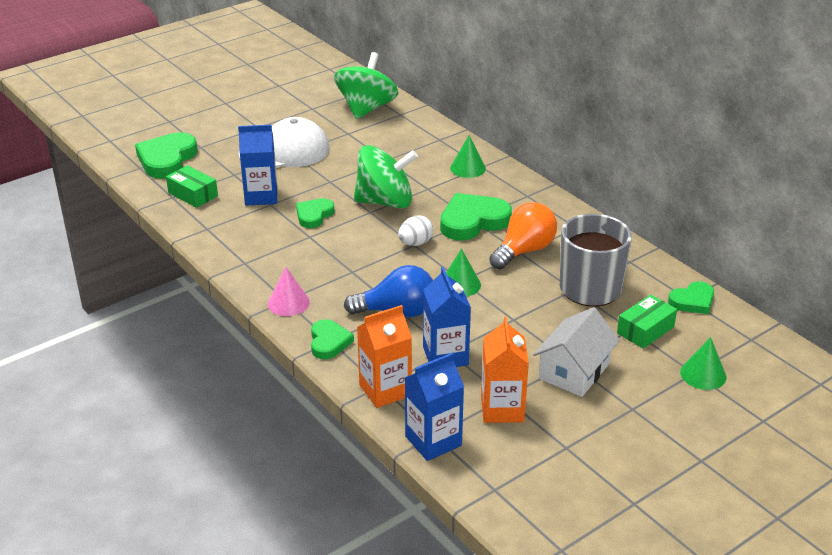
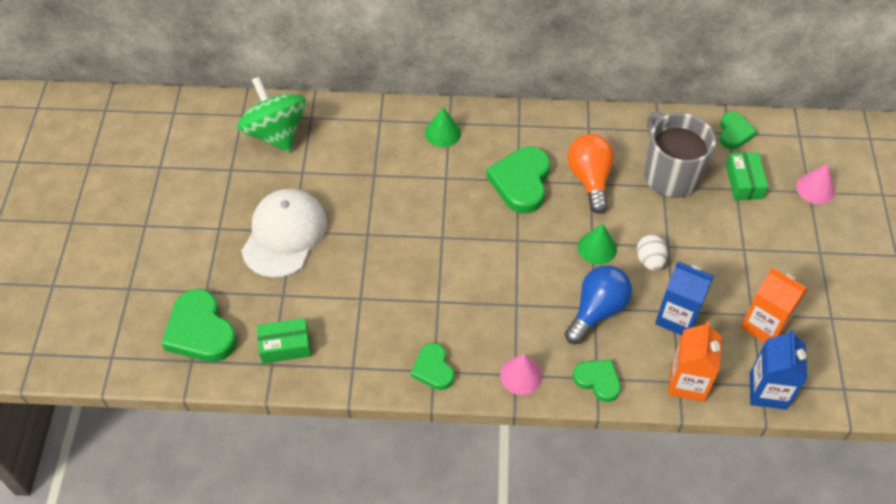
camera: 50 degrees left, 20 degrees up
(261, 196) = (341, 297): blue carton -> none
(314, 215) = (409, 278): green heart -> green heart (433, 369)
(385, 202) = (438, 218): green spinning top -> none
(415, 243) = (516, 238): white egg -> white egg (649, 261)
(574, 371) = (756, 255): white house -> none
(703, 374) = (815, 188): green cone -> pink cone

